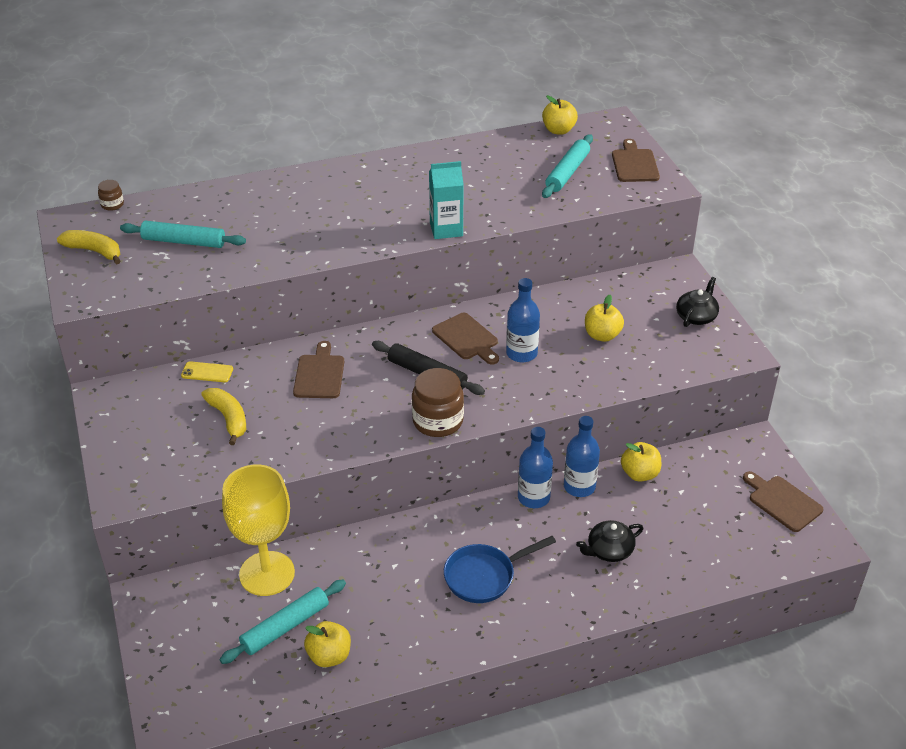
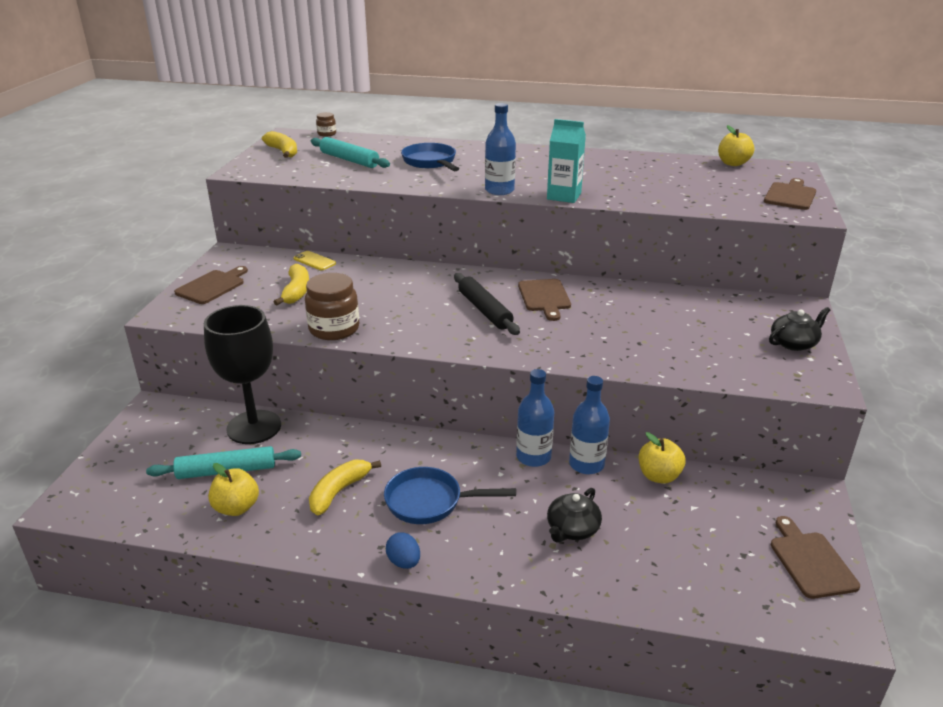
camera: 30 degrees right, 10 degrees down
(267, 573) = (254, 427): yellow goblet -> black goblet
(274, 218) = (430, 162): none -> blue pan
(319, 374) = (396, 285): brown cutting board -> brown cutting board (212, 286)
(402, 601) = (339, 491): none -> yellow banana
(438, 421) = (460, 344): brown jar -> brown jar (334, 329)
(507, 637) = (404, 562): none -> blue egg
(521, 353) = (585, 321): blue bottle -> blue bottle (499, 190)
(567, 172) = (715, 187): turquoise rolling pin -> none
(602, 335) = (678, 330): yellow apple -> none
(609, 550) = (572, 529): black teapot -> black teapot turned 60 degrees counterclockwise

